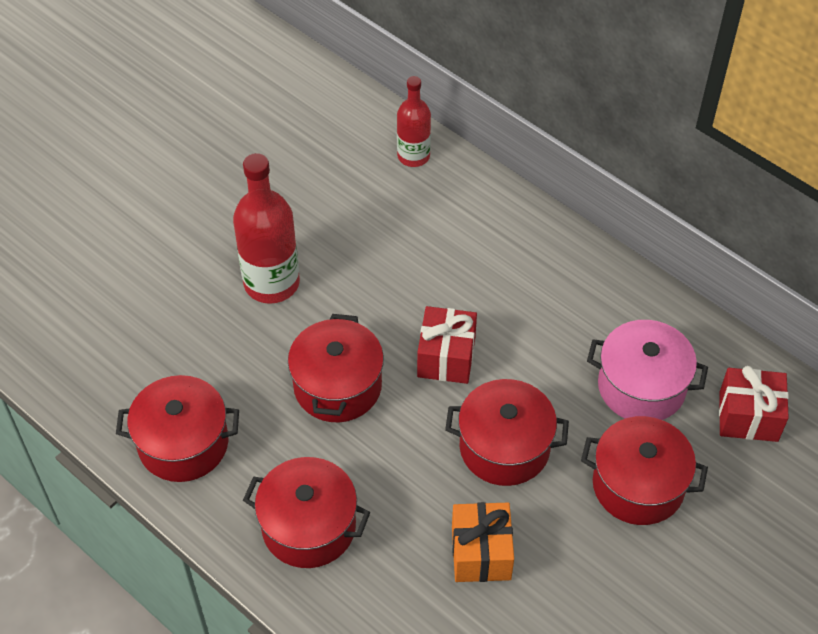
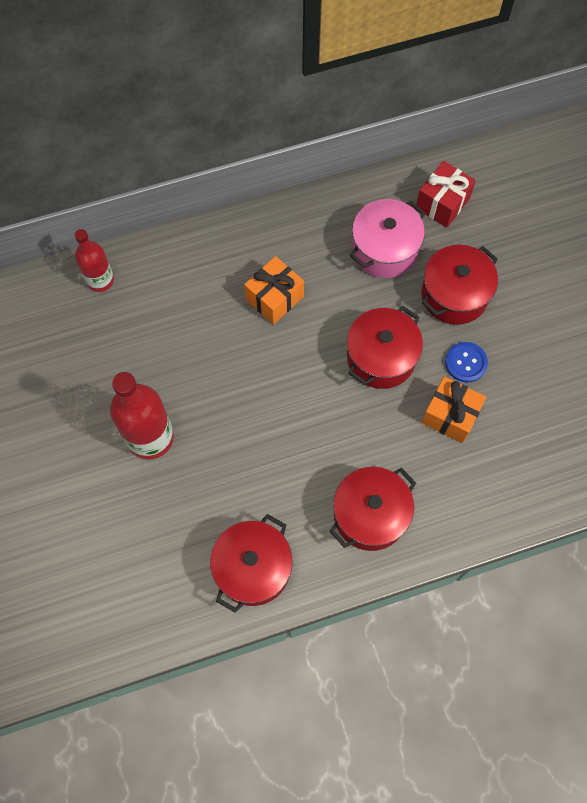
camera: 60 degrees left, 15 degrees up
(337, 386) = (268, 437): red pot -> none
(446, 357) = (288, 354): red gift -> none
(503, 312) = (274, 298): none -> orange gift
(560, 538) = (466, 363): none -> blue button

